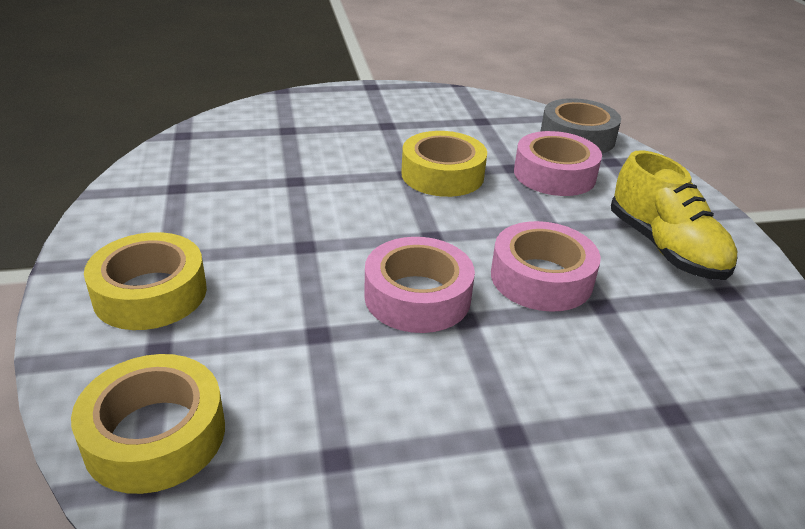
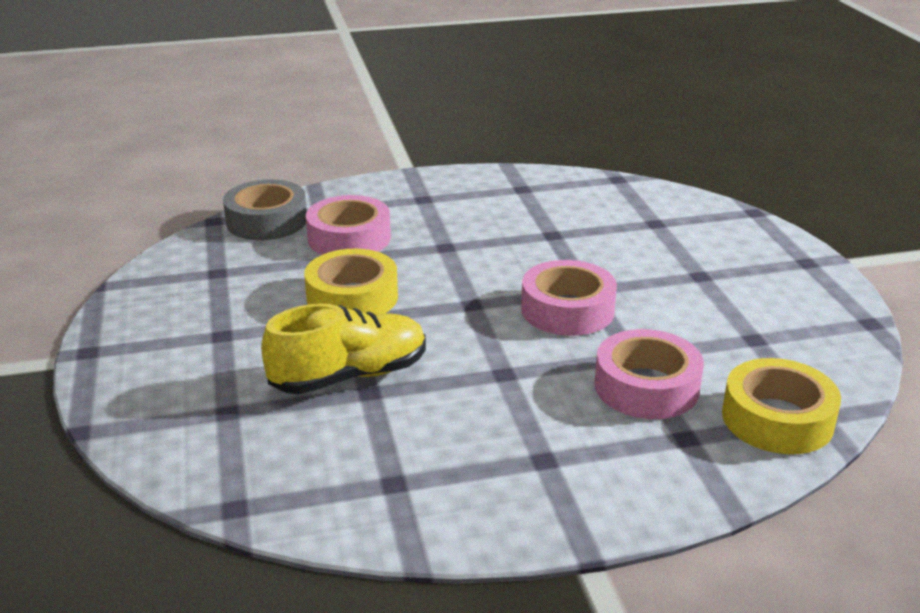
camera: 90 degrees left, 5 degrees down
(150, 293) = (610, 458): yellow tape -> none
(541, 278) = (525, 255): pink tape -> pink tape (646, 387)
(665, 248) = (469, 203): yellow shoe -> yellow shoe (349, 376)

